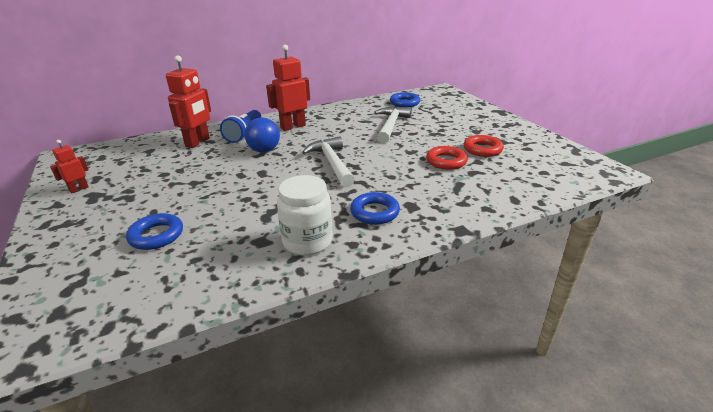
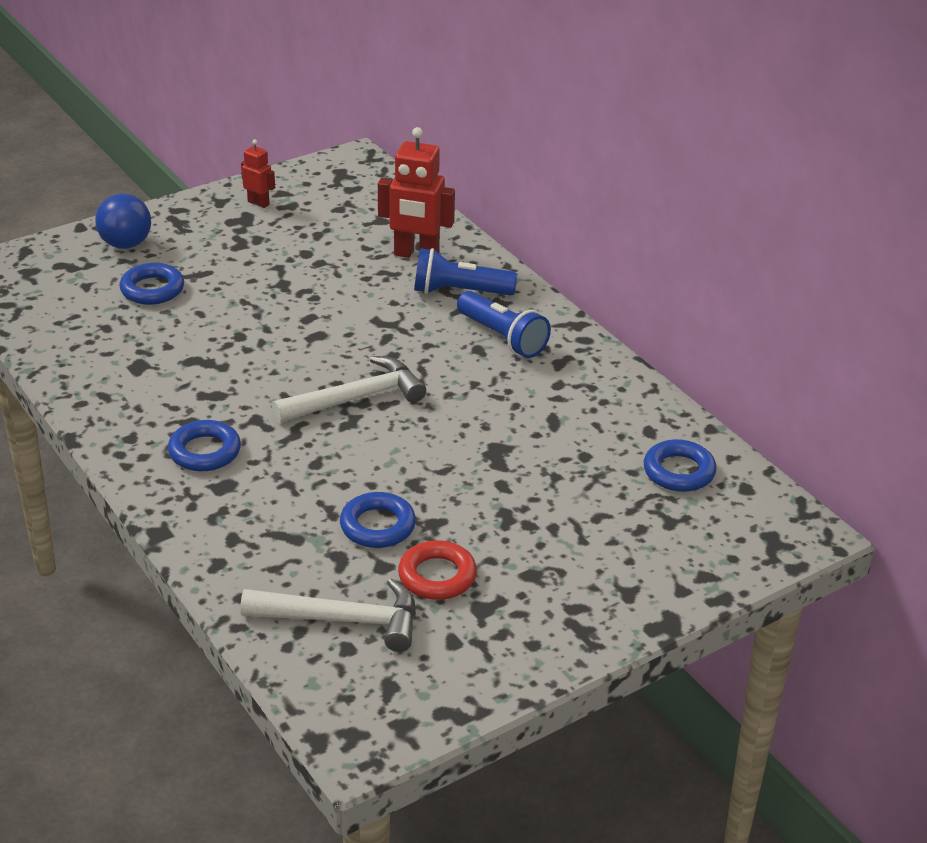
camera: 80 degrees right, 5 degrees up
(264, 150) = (394, 324): blue ball -> blue ball (126, 244)
(293, 127) = (502, 337): red robot -> blue flashlight
(307, 241) = (136, 401): white jar -> none
(391, 125) = (535, 456): white hammer -> white hammer (343, 620)
(446, 161) = (377, 526): red ring -> blue ring

